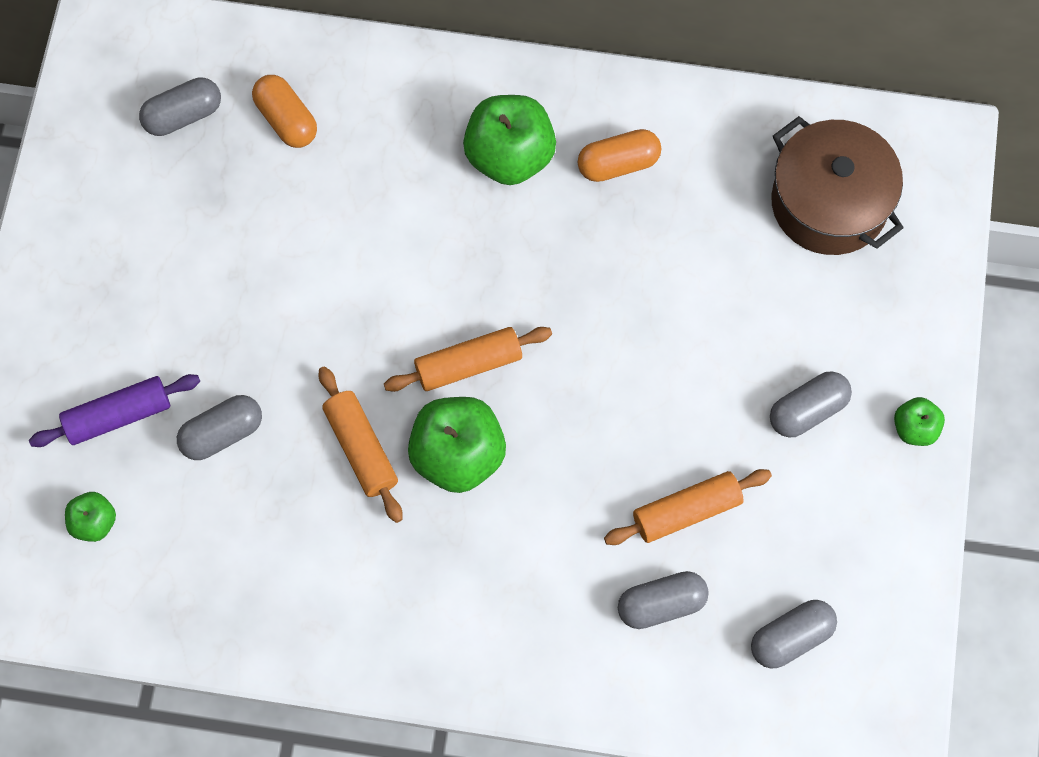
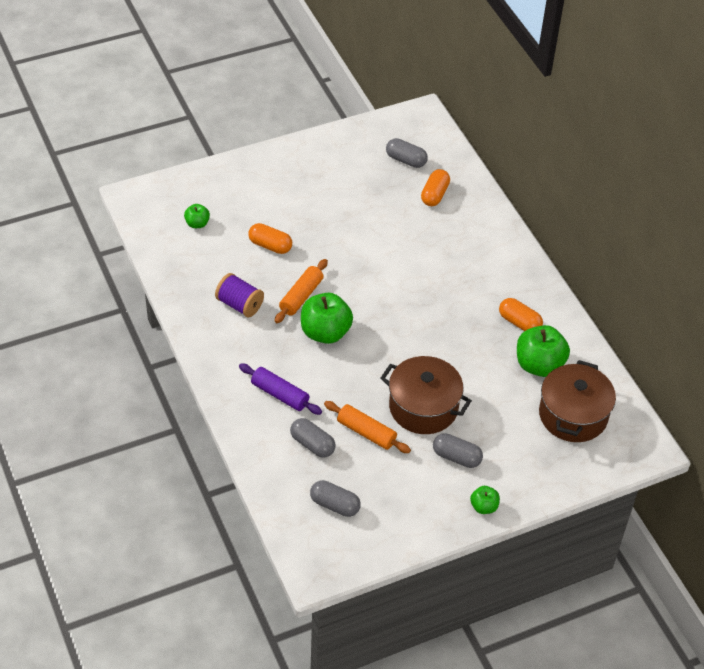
camera: 55 degrees right, 20 degrees down
(118, 415) = (251, 207): purple rolling pin -> purple rolling pin (280, 394)
(222, 433) = (270, 245): grey capsule -> orange capsule
(315, 554) = (239, 304): none -> purple spool
(468, 364) = (372, 315): orange rolling pin -> none
(509, 156) = (487, 281): green apple -> green apple (539, 365)
(690, 400) = (423, 407): none -> brown pot

